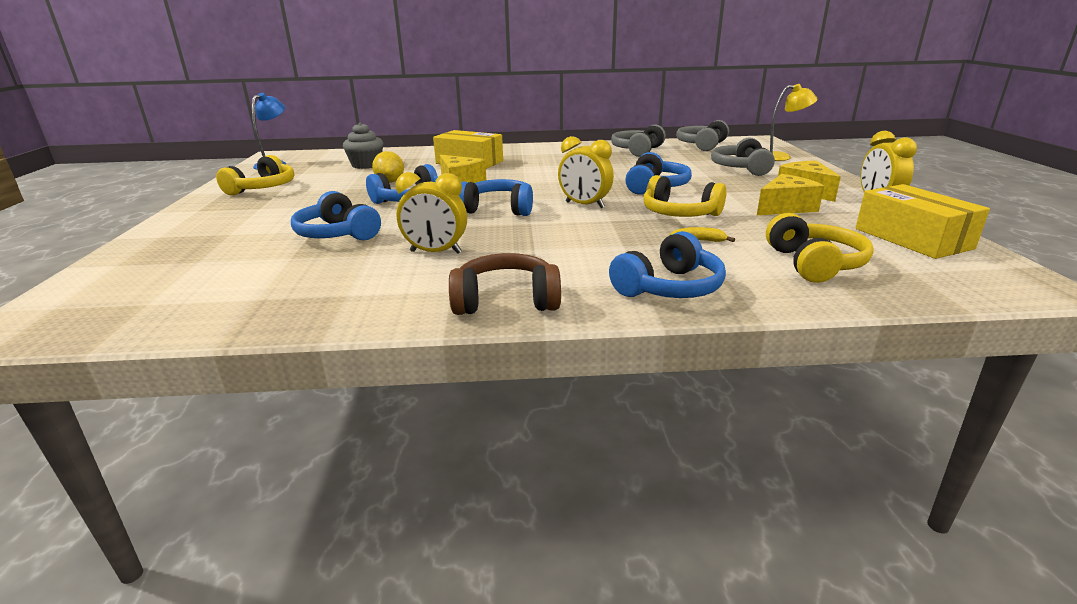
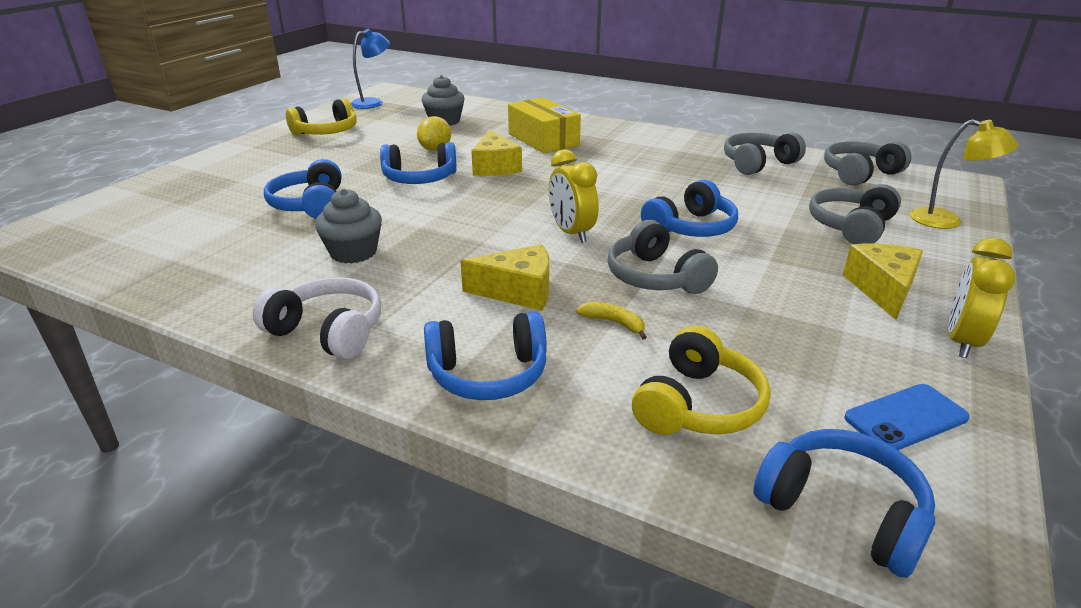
camera: 30 degrees right, 5 degrees up
(435, 252) = (353, 252): yellow clock -> grey cupcake
(498, 209) = (479, 214): blue headphones -> blue headphones (842, 512)
(506, 301) = (328, 332): brown headphones -> white headphones
(679, 214) = (656, 277): yellow headphones -> grey headphones
(785, 208) = (805, 308): yellow cheese -> yellow cheese (518, 291)
(912, 238) = (905, 418): yellow box -> blue phone

